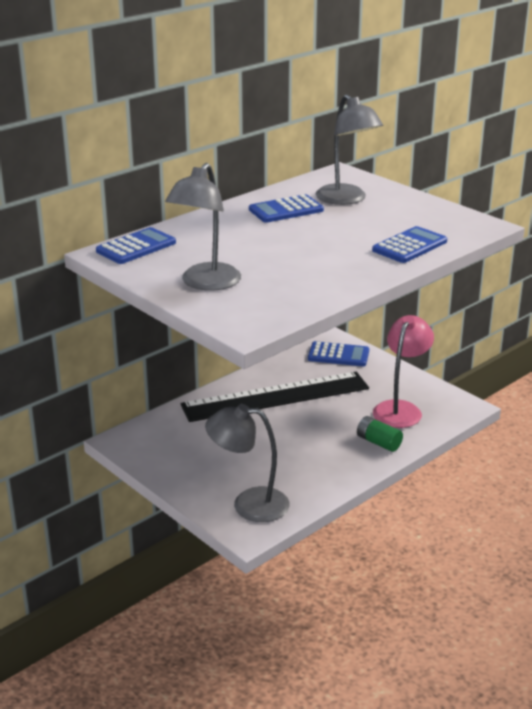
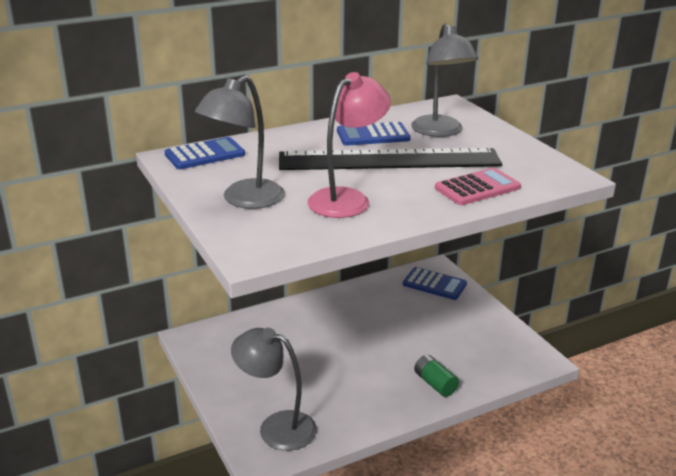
camera: 15 degrees right, 0 degrees up
(275, 396) = (354, 317): black ruler -> black ruler (389, 160)
(400, 409) = (473, 351): pink lamp -> pink lamp (347, 199)
(409, 246) = (477, 188): blue calculator -> pink calculator

